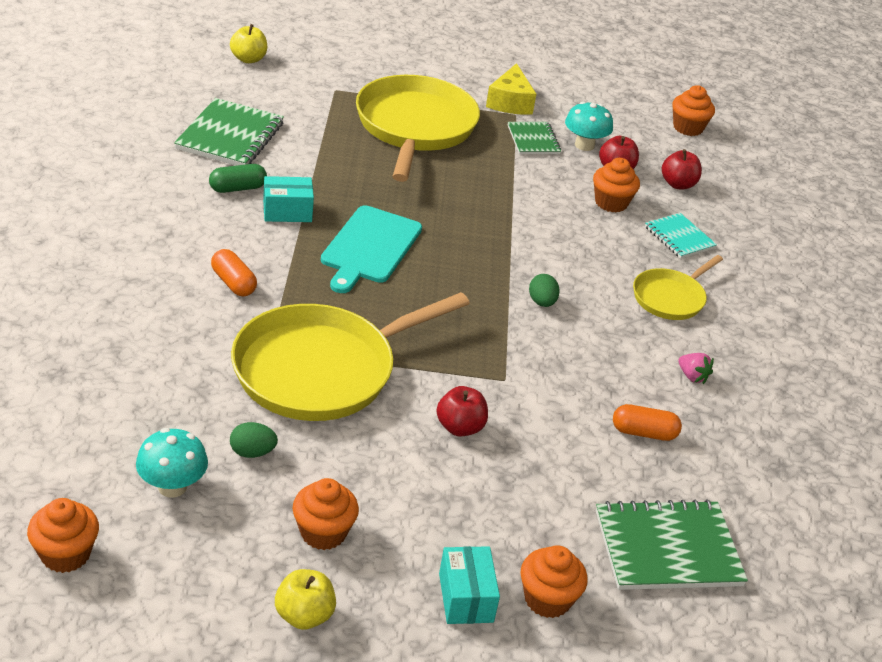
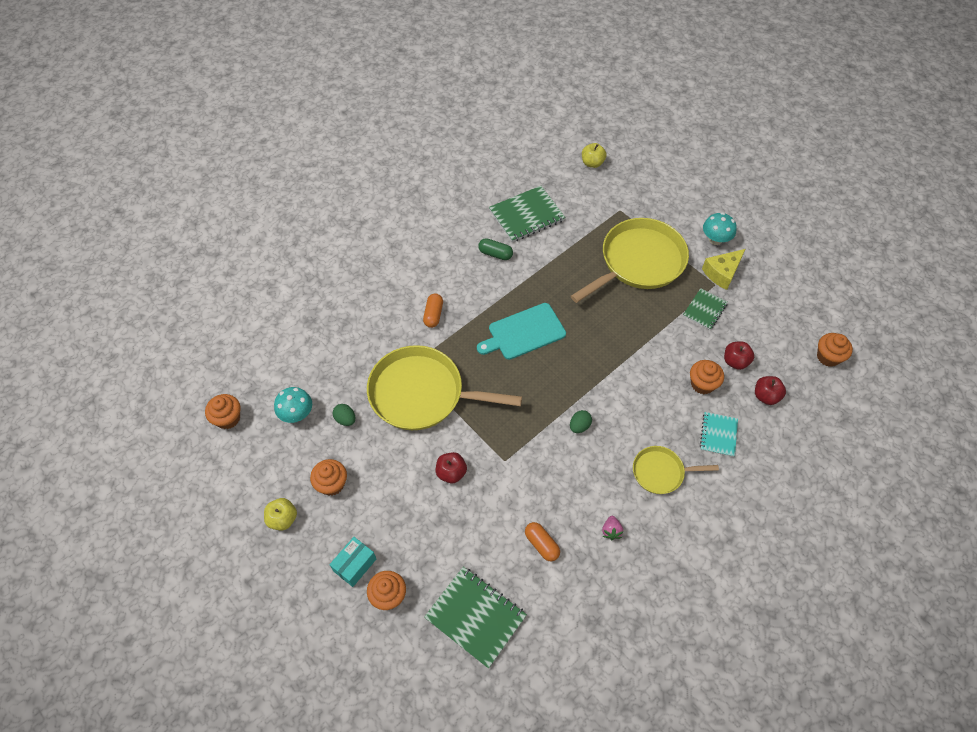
camera: 50 degrees right, 20 degrees up
(287, 211) = (505, 284): turquoise box -> none
(584, 145) = (735, 331): turquoise mushroom -> turquoise mushroom (715, 239)

